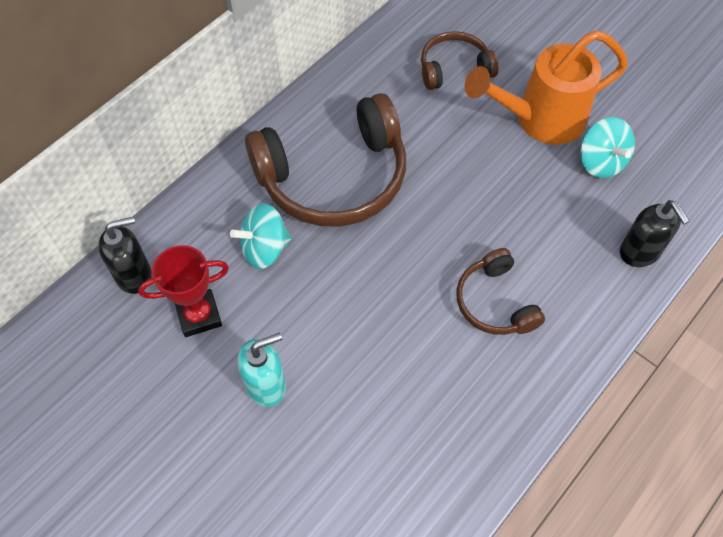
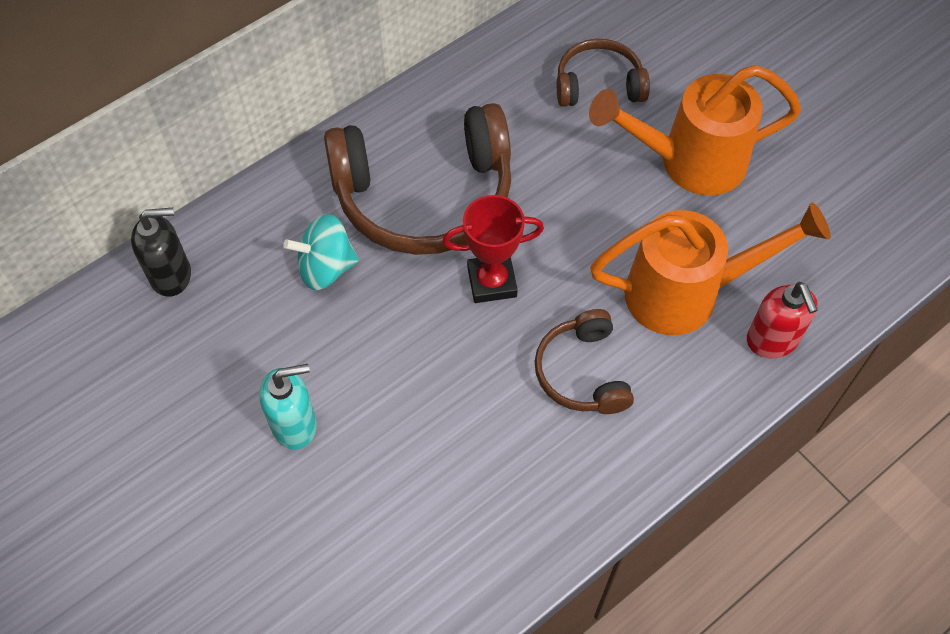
camera: 10 degrees right, 0 degrees up
(199, 315) = (235, 333): red trophy -> red trophy (492, 282)
(563, 225) = (686, 293): none -> orange watering can
(600, 162) = (751, 224): turquoise spinning top -> none
(639, 252) = (772, 341): black soap dispenser -> red soap dispenser

